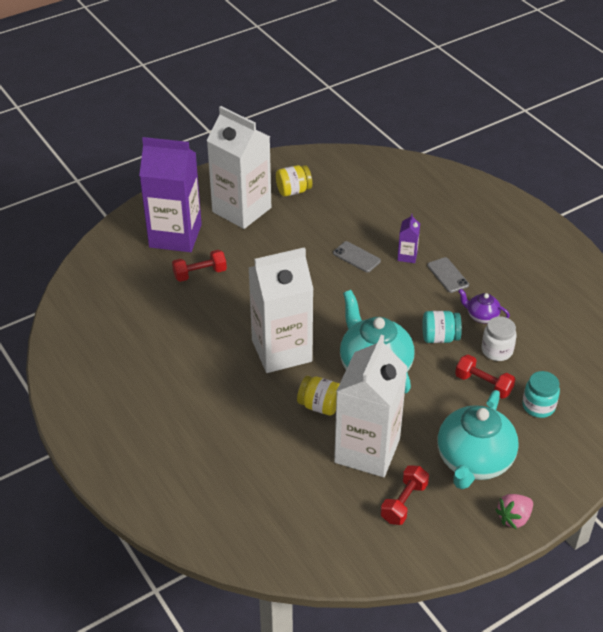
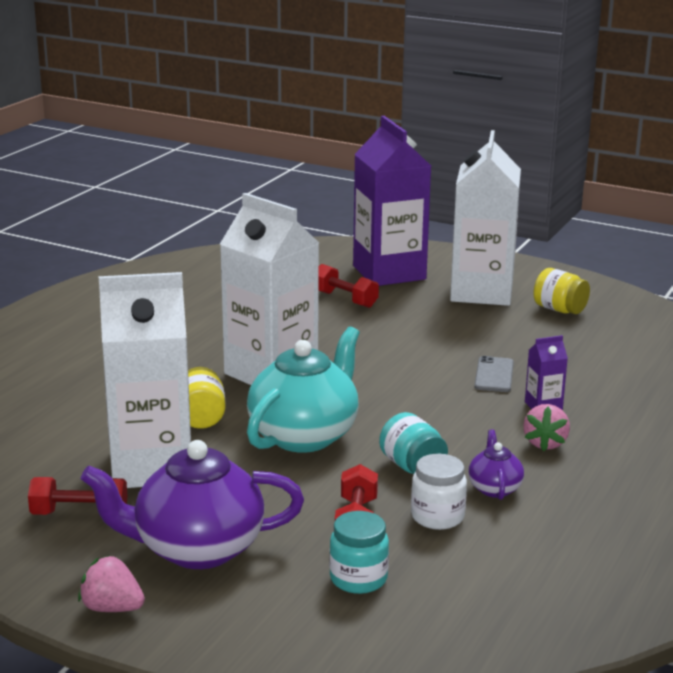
camera: 60 degrees right, 20 degrees down
(447, 275) = (545, 443): grey phone -> pink strawberry
(473, 461) = (197, 549): turquoise teapot -> purple teapot

